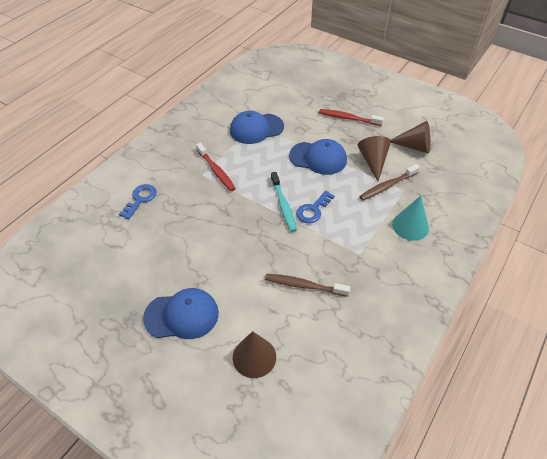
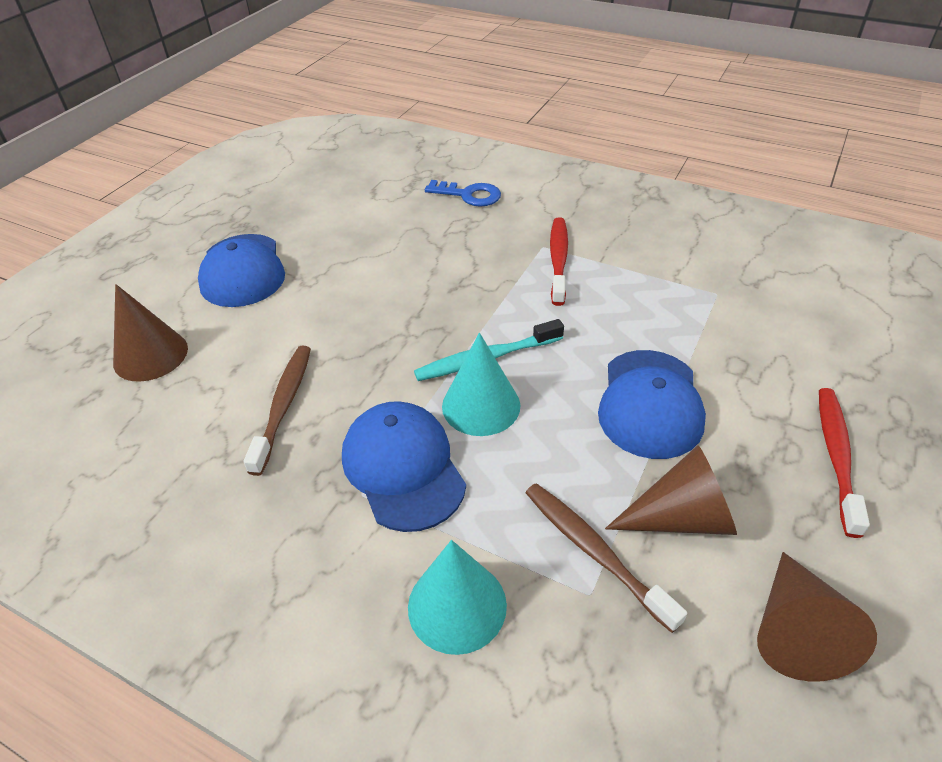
camera: 85 degrees right, 5 degrees down
(216, 170) = (558, 260): red toothbrush -> red toothbrush turned 135 degrees clockwise
(256, 129) = (704, 296): blue cap -> blue cap (403, 467)
(313, 210) = (481, 405): blue key -> turquoise cone

